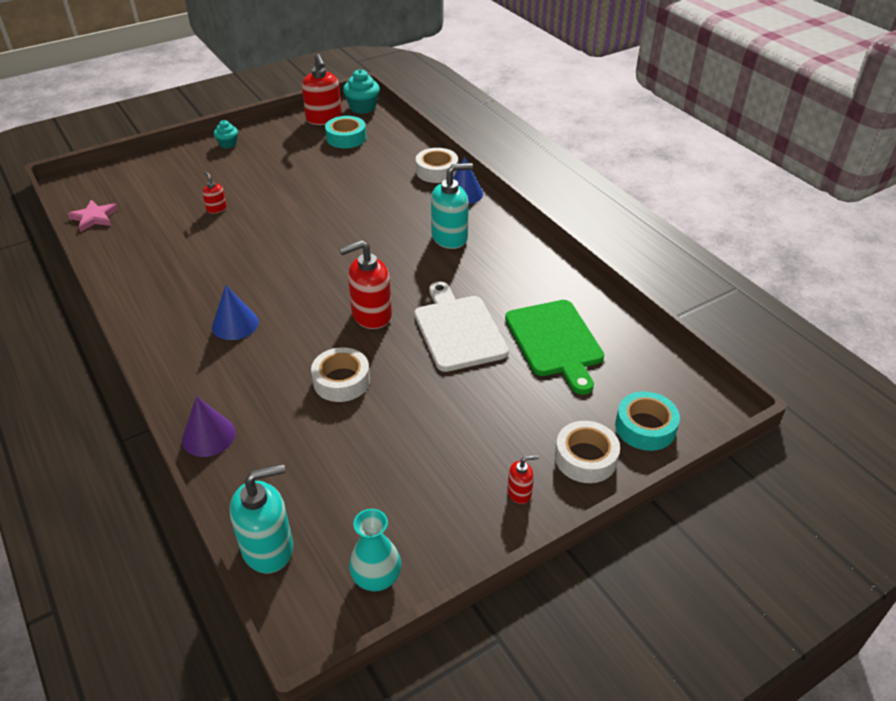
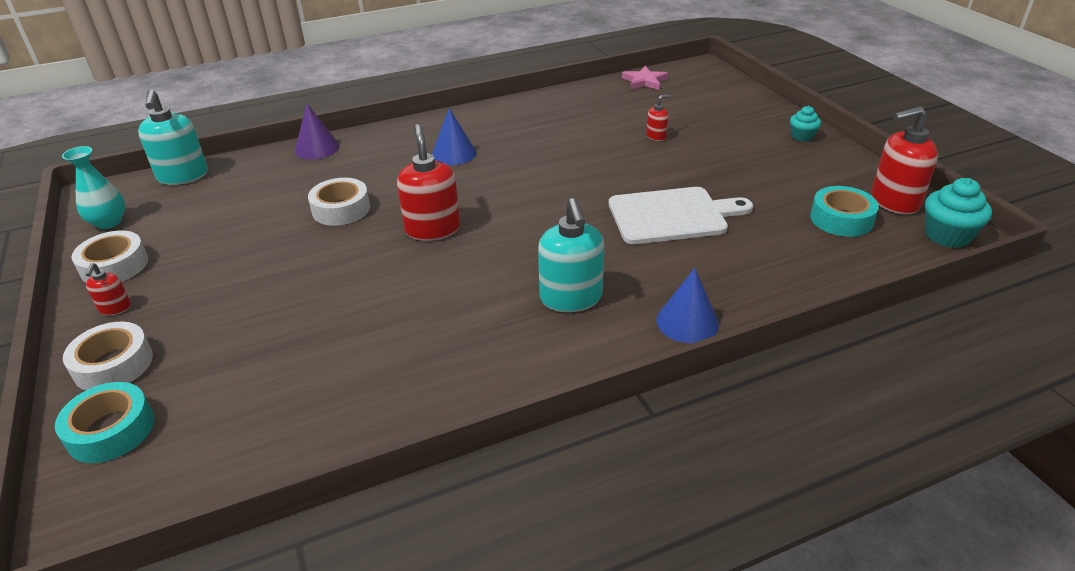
camera: 100 degrees right, 5 degrees down
(437, 171) = (754, 299): white tape -> white tape (114, 266)
(458, 330) = (377, 289): white cutting board -> white cutting board (672, 216)
(555, 341) = (311, 371): green cutting board -> none

